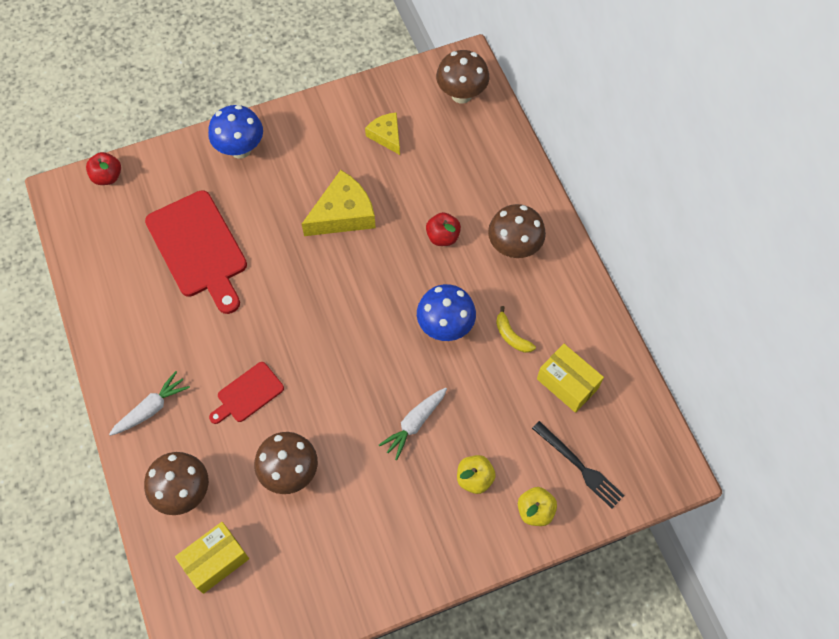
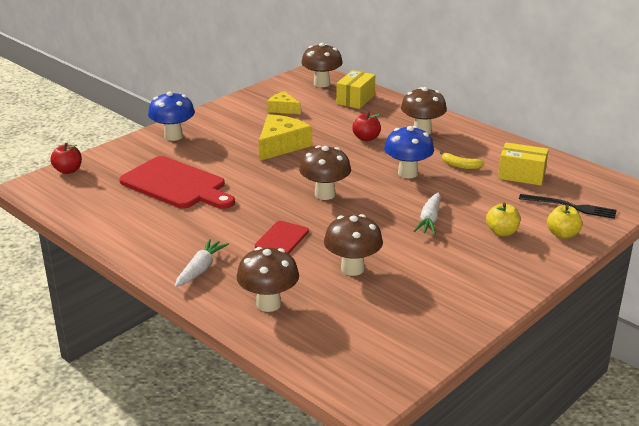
camera: 25 degrees left, 35 degrees down
(215, 561) = (331, 332): yellow box -> yellow box (355, 99)
(336, 330) = (325, 194): none -> brown mushroom

